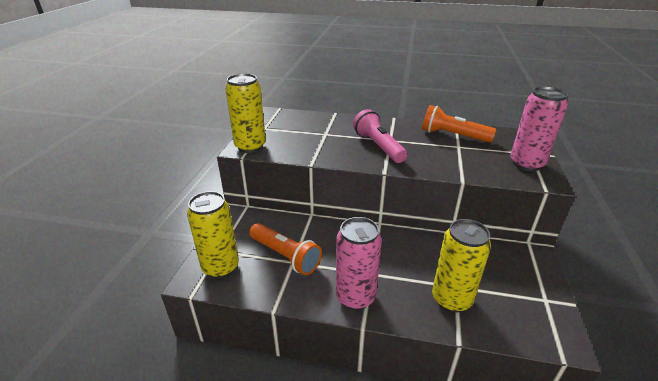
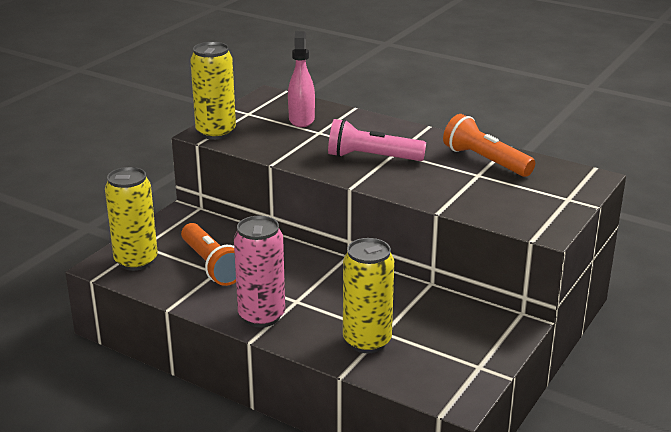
camera: 20 degrees right, 5 degrees down
(306, 126) = (301, 119): none -> pink spray bottle
(378, 146) = (372, 157): pink flashlight -> pink flashlight turned 75 degrees counterclockwise
(526, 164) = (544, 209): pink can -> none

